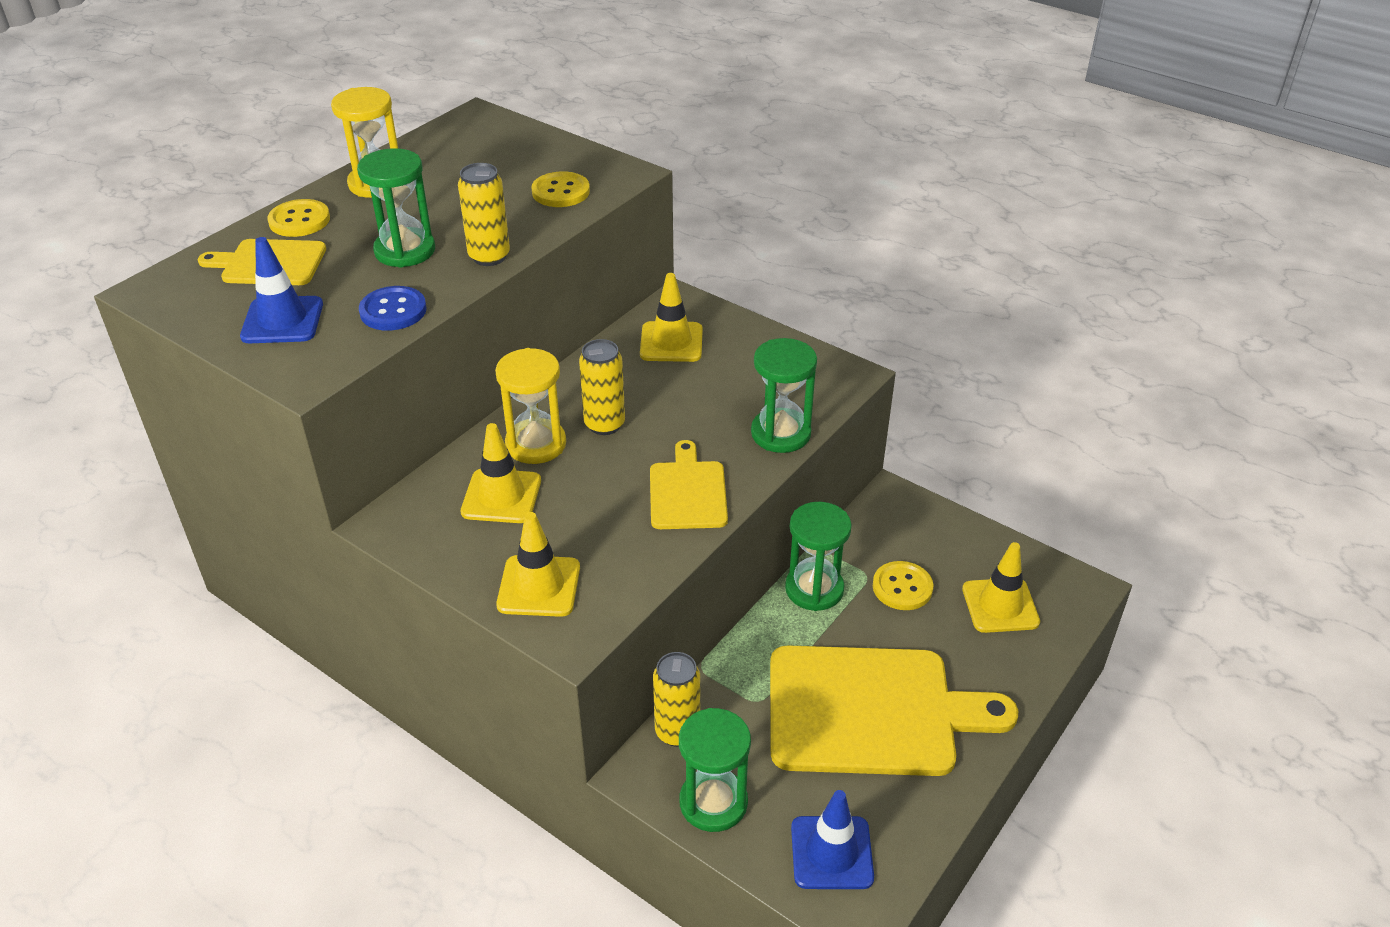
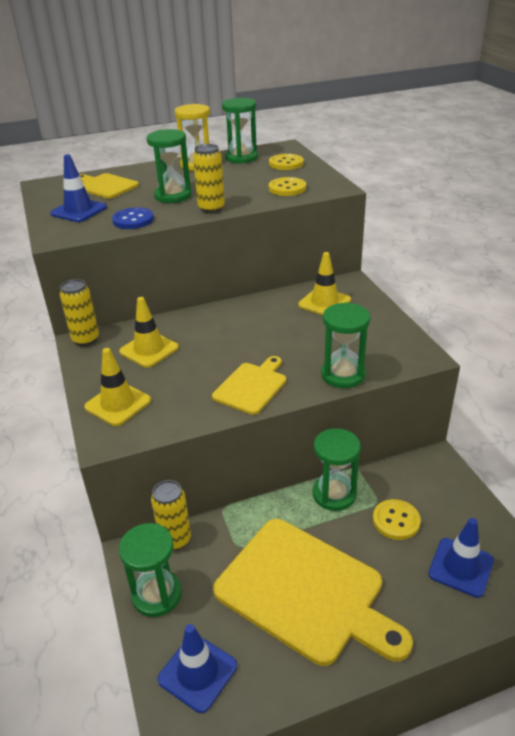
camera: 35 degrees right, 5 degrees down
(299, 220) = (142, 172): yellow button -> yellow button (286, 163)
(433, 153) = (241, 158): none -> green hourglass
(536, 444) = (194, 330): yellow hourglass -> none
(604, 424) = (242, 333): yellow can -> yellow can (85, 339)
(1000, 605) = (461, 567): yellow traffic cone -> blue traffic cone

